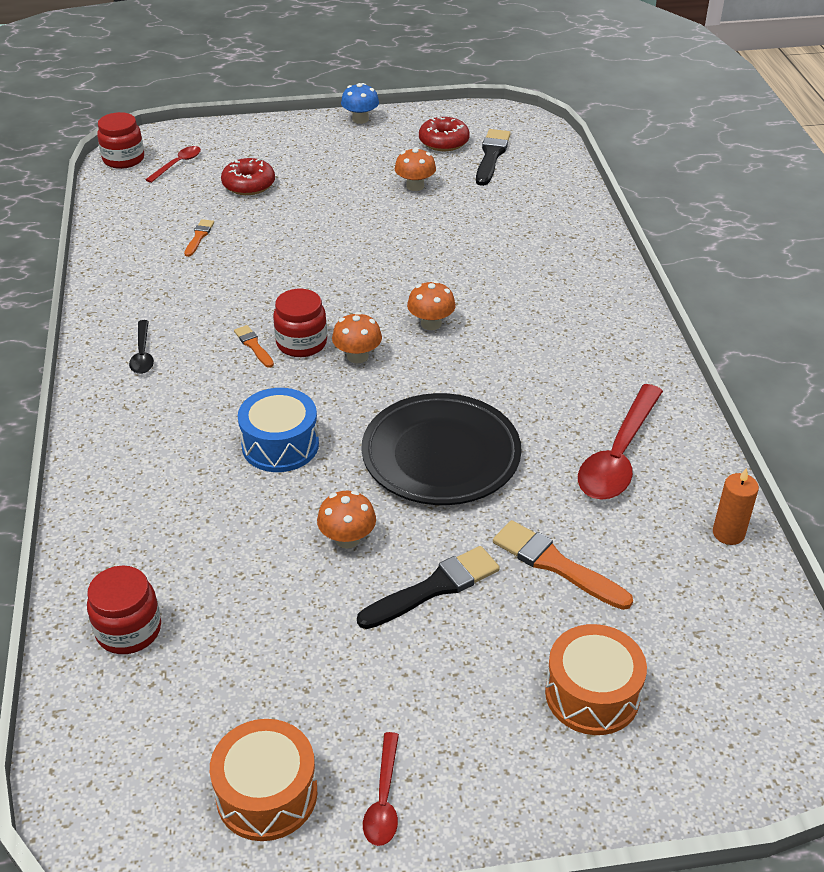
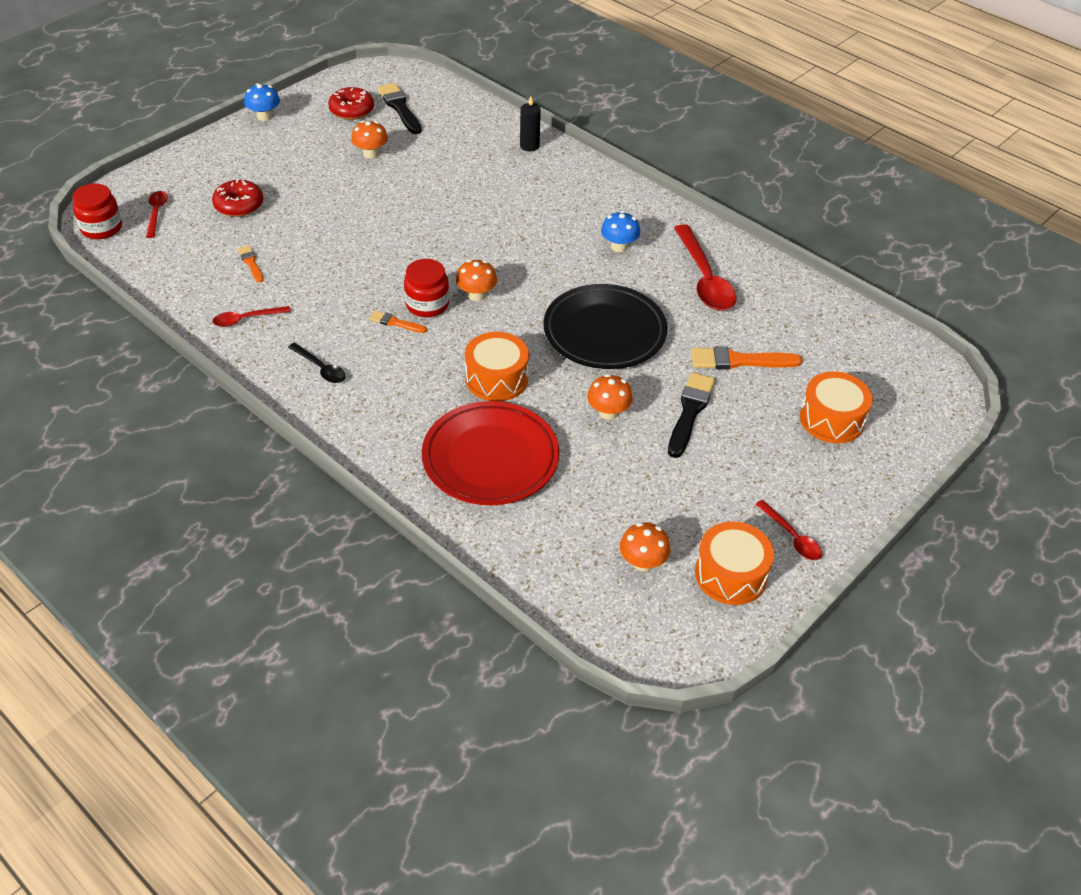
camera: 40 degrees left, 5 degrees up
(129, 630) = (543, 542): red jar -> none
(137, 282) = (246, 319): none -> red spoon
(182, 518) = (490, 458): none -> red plate
(280, 445) = (496, 379): blue drum -> orange drum
(431, 323) = (499, 249): orange mushroom -> orange mushroom (642, 562)
(560, 377) = (619, 246): none -> blue mushroom
(580, 239) = (529, 146): none -> black candle
(728, 533) = (806, 293): orange candle -> none

